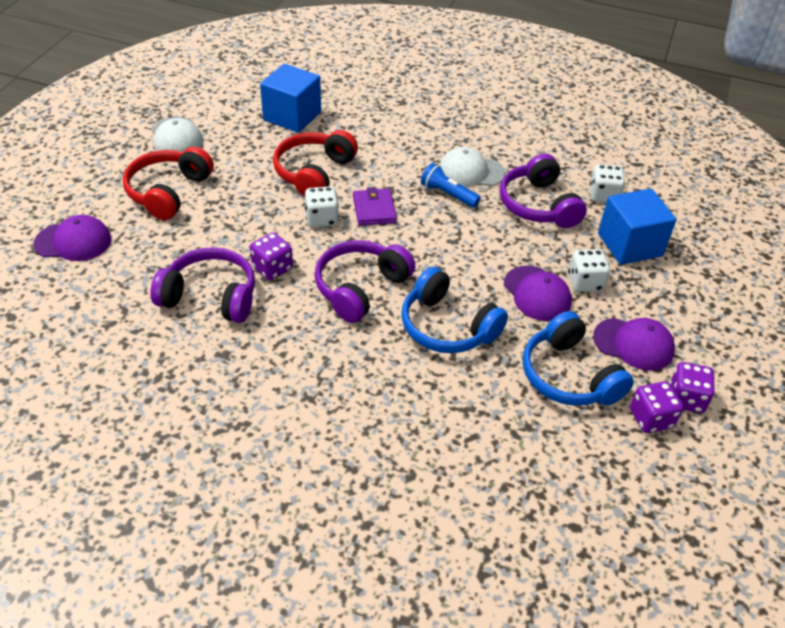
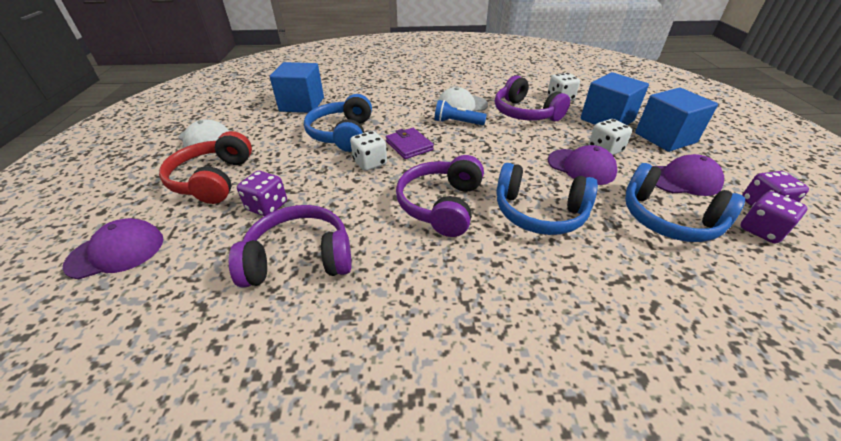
camera: 20 degrees left, 5 degrees down
(272, 268) = (349, 213): purple dice -> purple dice (267, 206)
(314, 173) = (342, 134): red headphones -> blue headphones
(674, 290) = (665, 138): none -> blue cube

